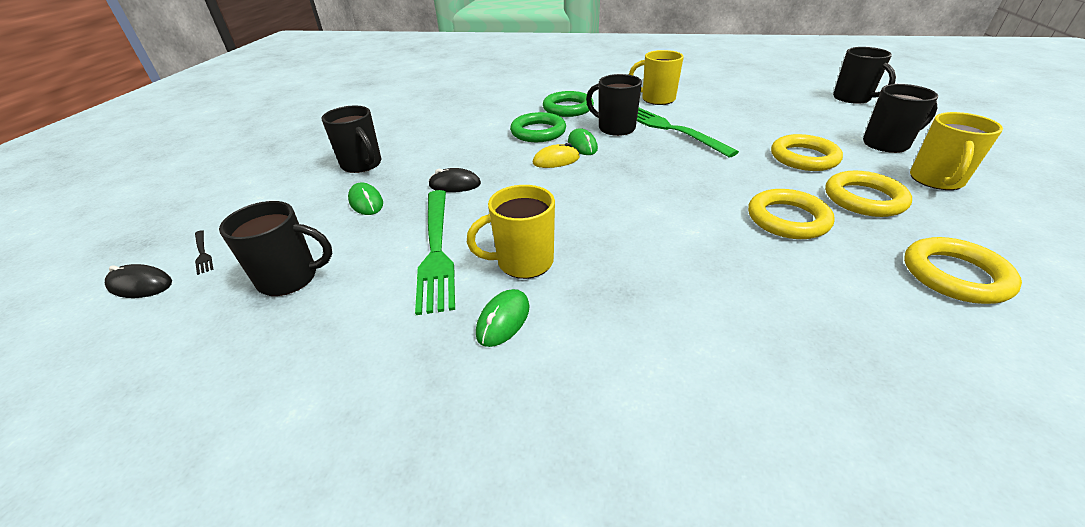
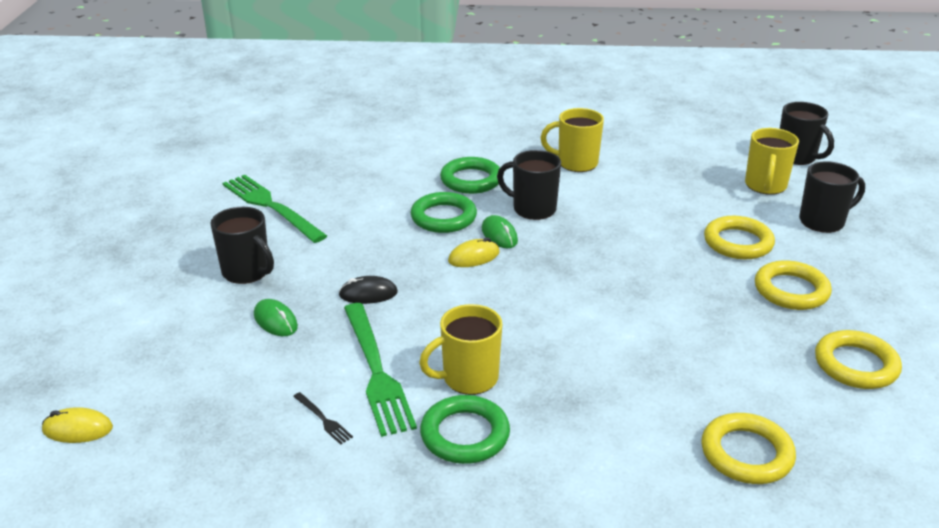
camera: 10 degrees left, 5 degrees down
(140, 285) = (78, 429): black mouse -> yellow mouse
(202, 253) = (122, 391): black fork -> black fork (323, 419)
(290, 278) = (236, 411): black mug -> none
(503, 320) = (465, 434): green mouse -> green ring
(671, 129) = (597, 209): green fork -> green fork (271, 206)
(787, 219) = (717, 317): yellow ring -> yellow ring (746, 453)
(936, 180) = (861, 265): yellow mug -> yellow mug (765, 186)

